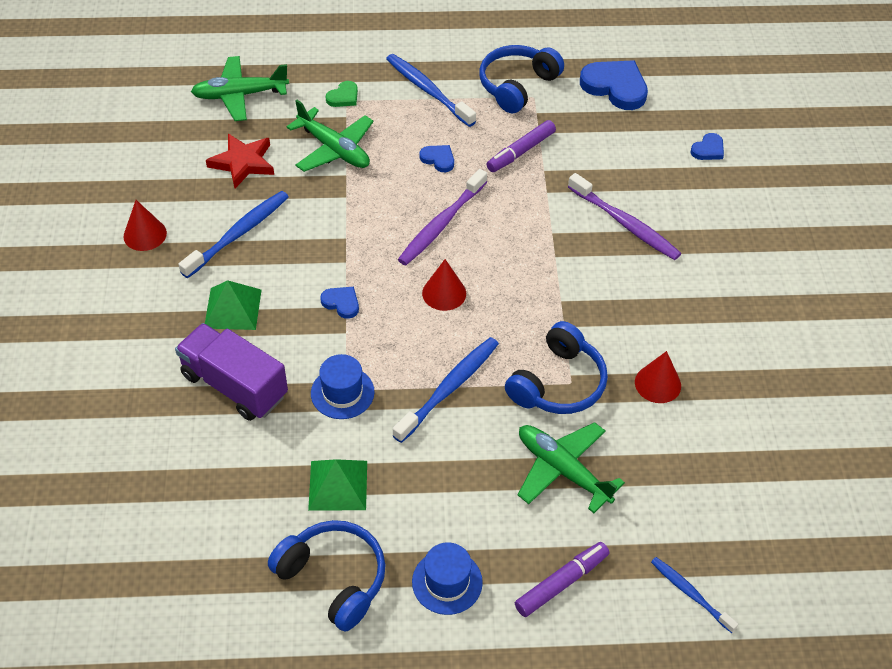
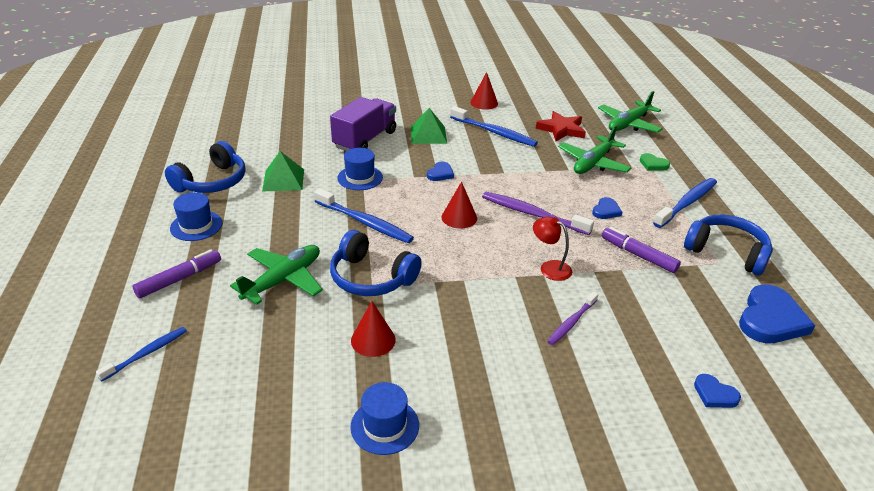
camera: 85 degrees right, 15 degrees down
(240, 95) = (628, 124): green plane -> green plane turned 120 degrees counterclockwise
(541, 225) = (550, 267): none -> red lamp
(561, 583) = (179, 279): purple marker -> purple marker turned 90 degrees counterclockwise
(625, 224) = (571, 322): purple toothbrush -> purple toothbrush, size x0.61
(766, 377) = (385, 426): none -> blue hat

